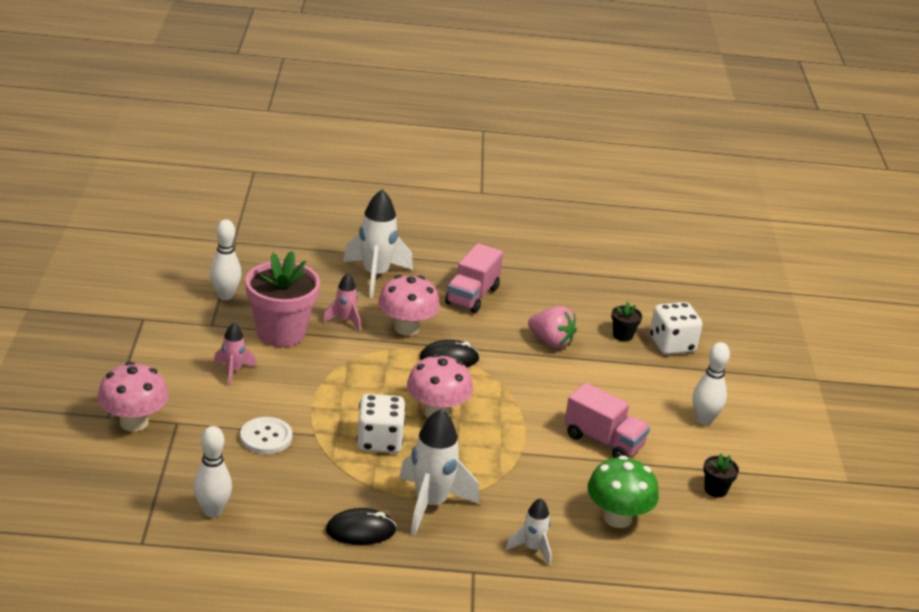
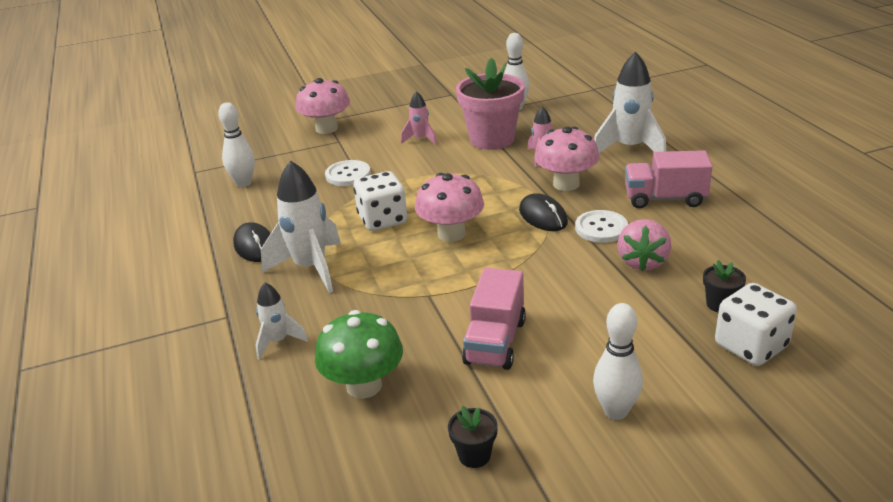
camera: 75 degrees right, 0 degrees up
(490, 340) = (601, 228): none -> white button

